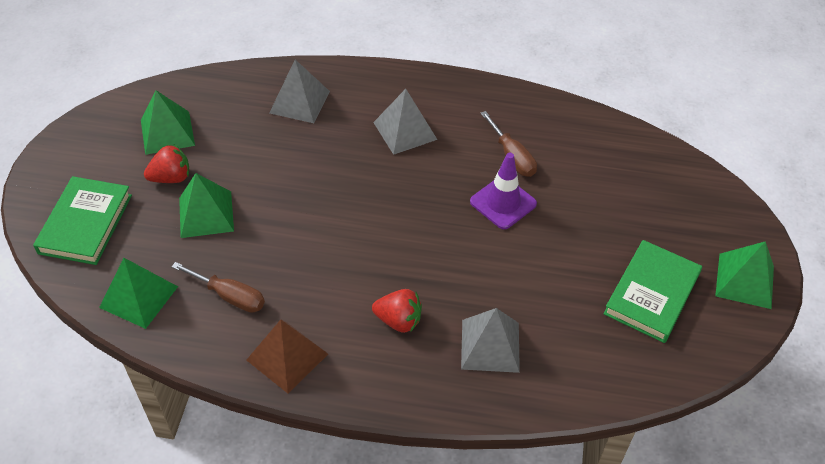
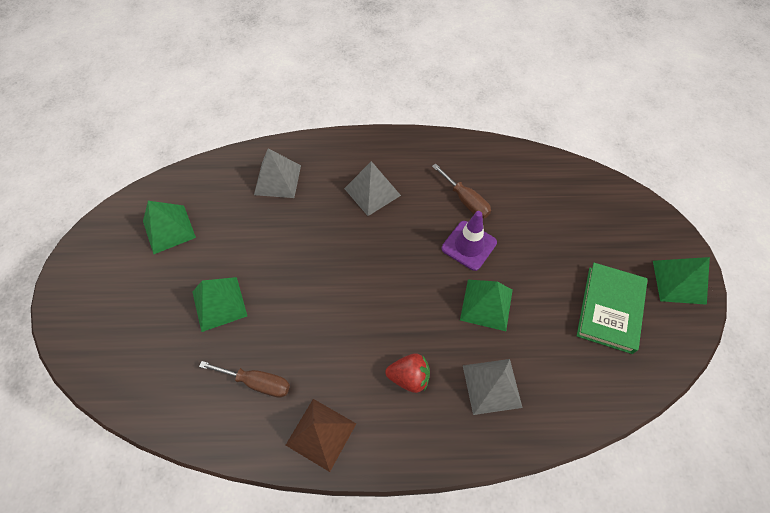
camera: 10 degrees left, 10 degrees up
(85, 224) = (112, 334): green book -> none
(138, 296) = (175, 399): green pyramid -> green pyramid (486, 304)
(171, 178) = (181, 273): red strawberry -> none

